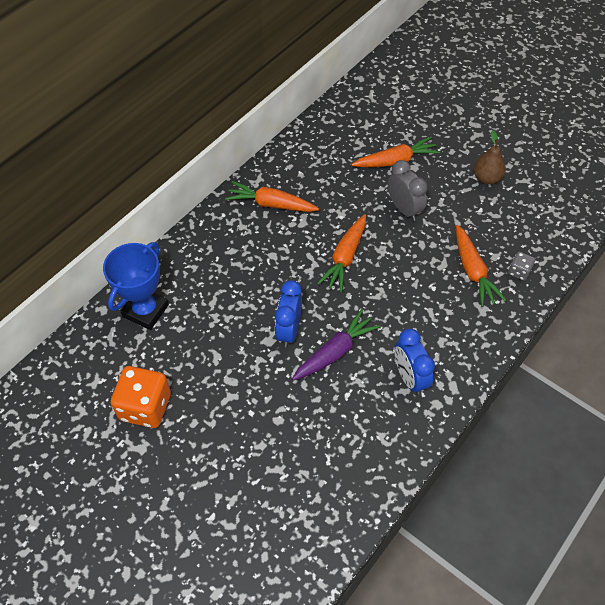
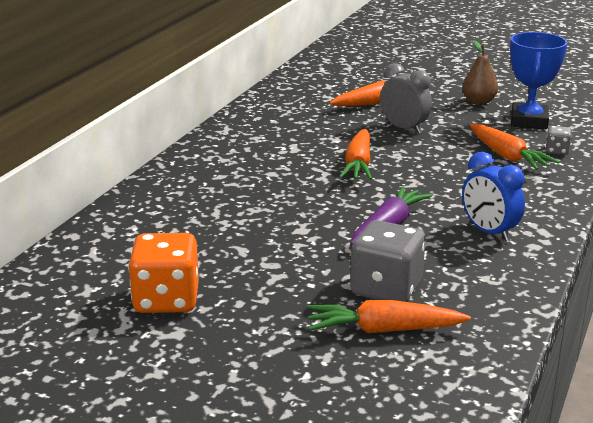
camera: 15 degrees left, 30 degrees down
(145, 311) = (132, 229): blue trophy -> blue trophy (529, 121)
(271, 204) = (250, 142): orange carrot -> orange carrot (383, 330)
(289, 330) = (322, 219): blue clock -> none
(302, 432) = (386, 288): none -> grey dice

